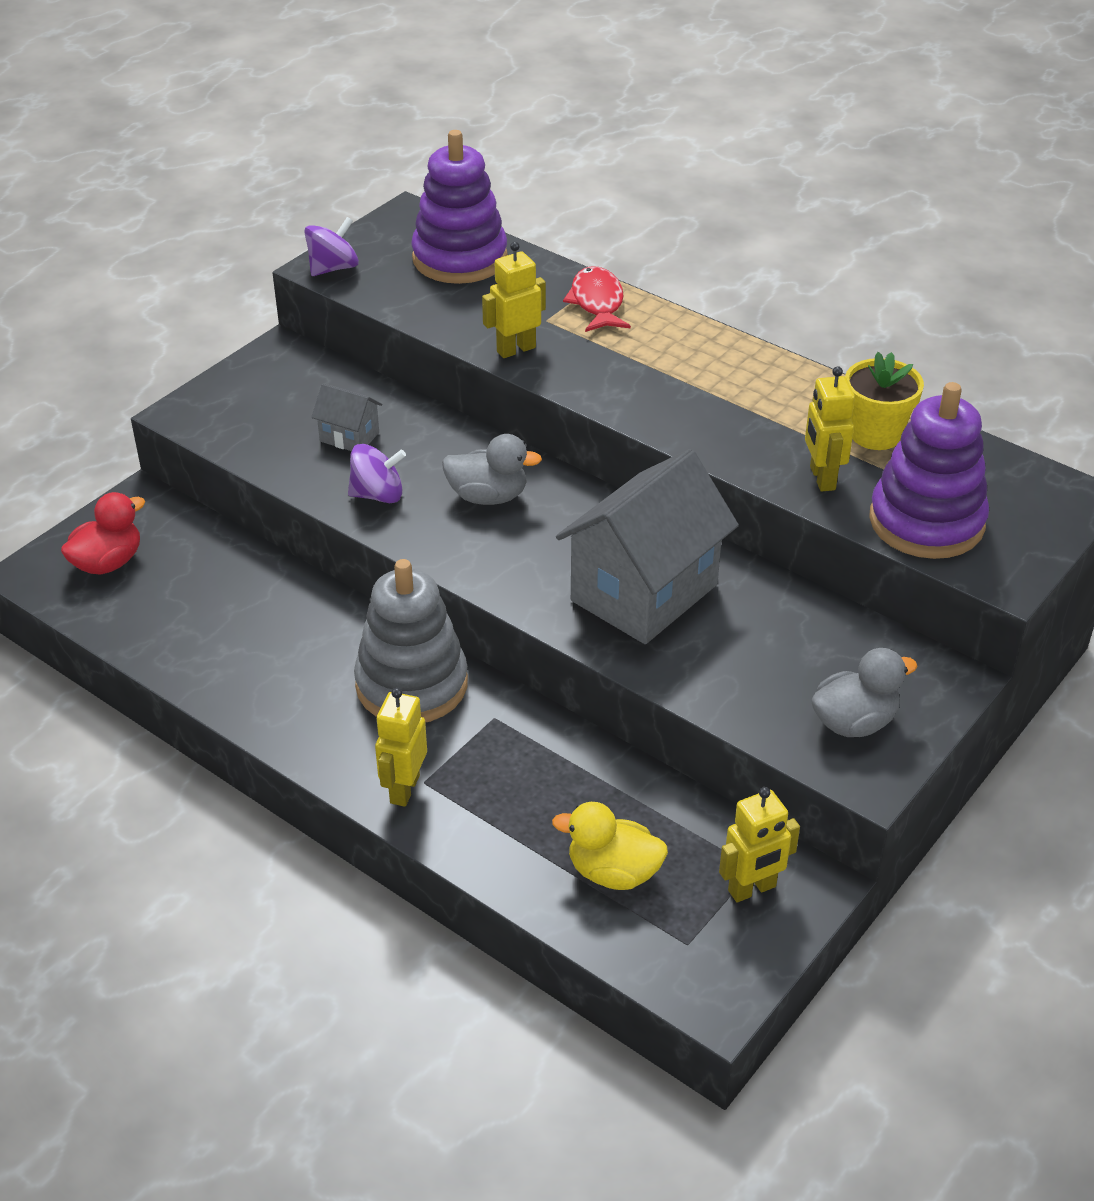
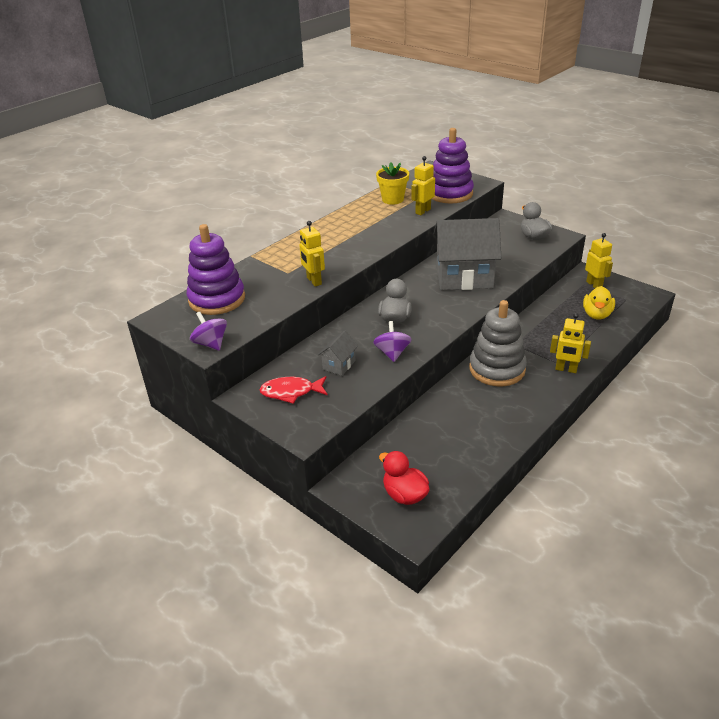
camera: 85 degrees left, 5 degrees down
(597, 302) = (275, 258): red fish -> red fish (291, 392)
(644, 593) = (464, 278): grey house -> grey house turned 45 degrees counterclockwise
(822, 478) = (423, 211): yellow robot -> yellow robot turned 135 degrees clockwise

